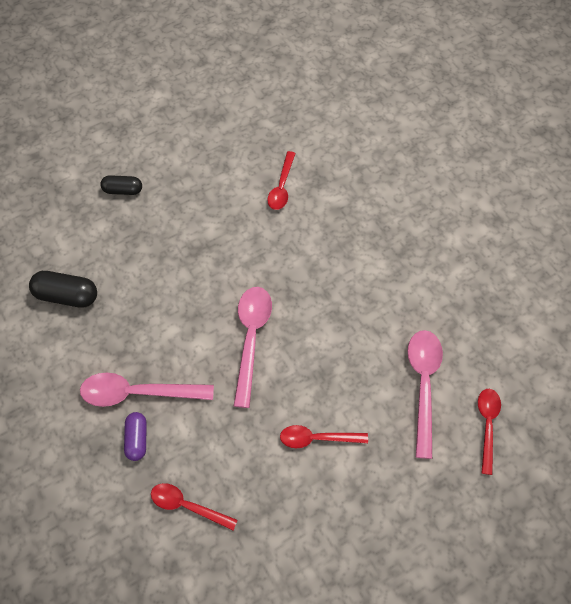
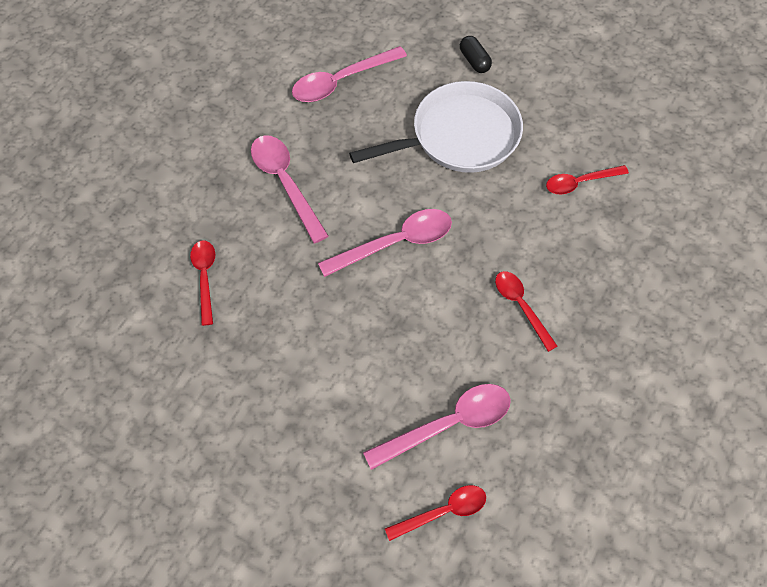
camera: 60 degrees right, 0 degrees up
(67, 295) = (341, 81): black capsule -> pink spoon
(137, 439) = (243, 206): purple capsule -> none
(185, 240) = (459, 136): none -> white pan
(317, 438) = (330, 352): red spoon -> red spoon (521, 306)

